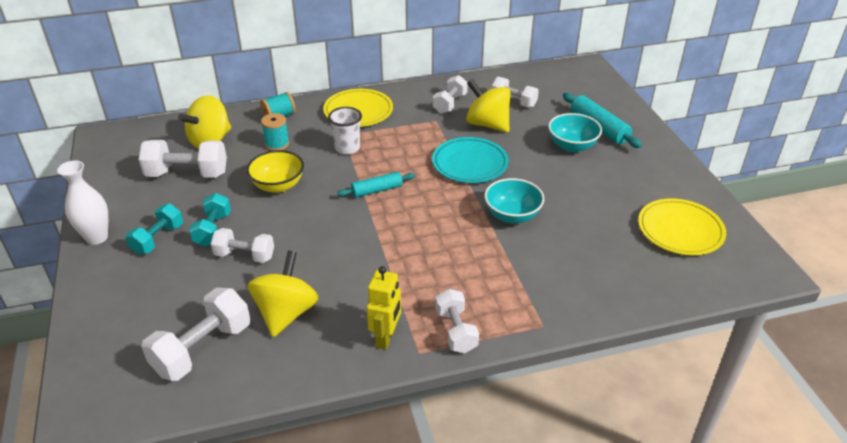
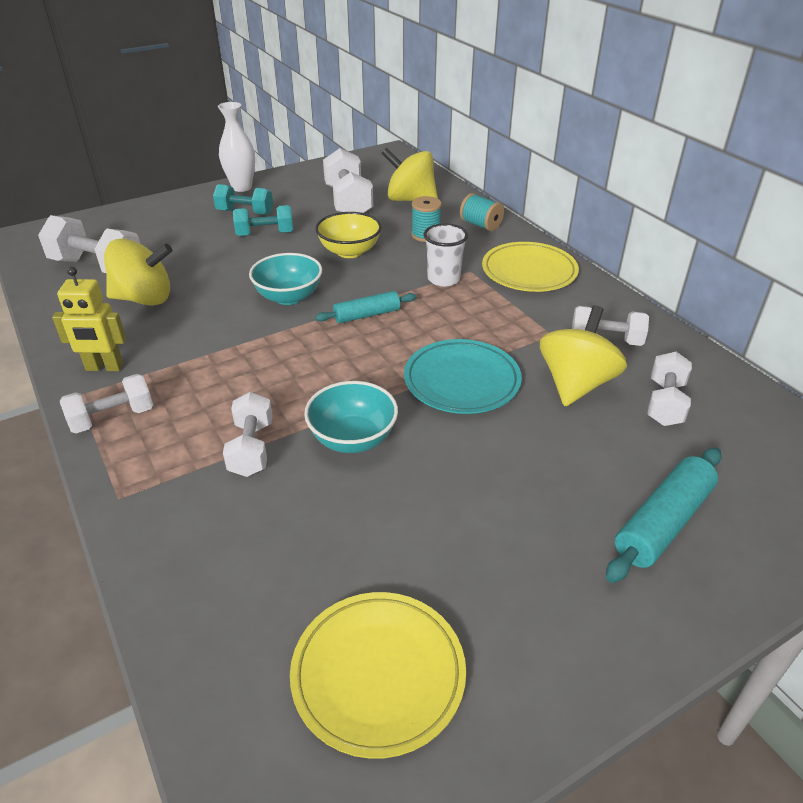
camera: 75 degrees right, 0 degrees up
(245, 256) = (229, 258): white dumbbell -> white dumbbell (251, 449)
(377, 190) = (367, 315): turquoise rolling pin -> turquoise rolling pin turned 75 degrees counterclockwise
(572, 146) = (576, 489): turquoise bowl -> turquoise bowl (289, 297)

